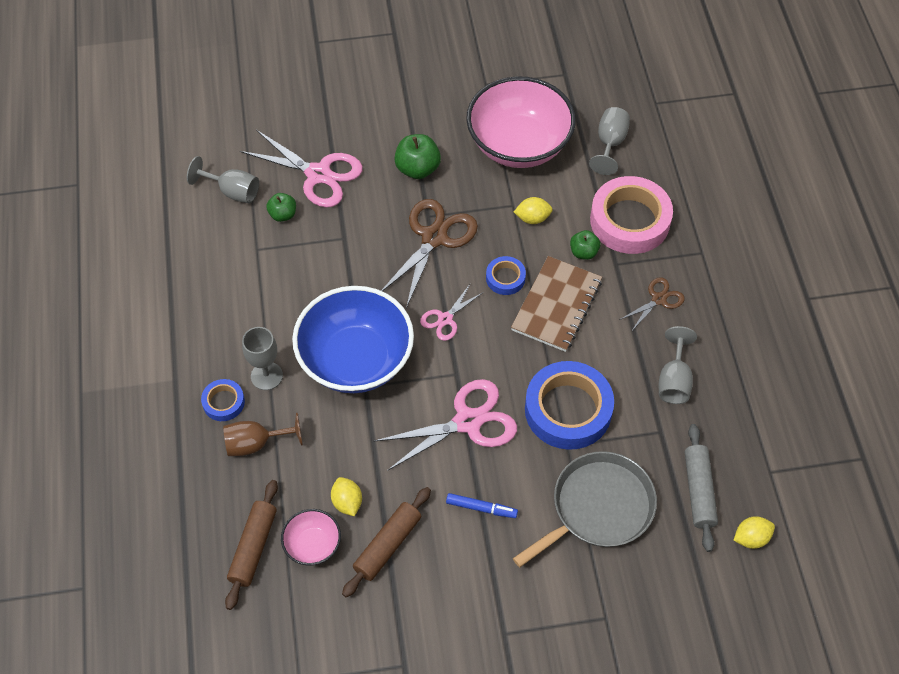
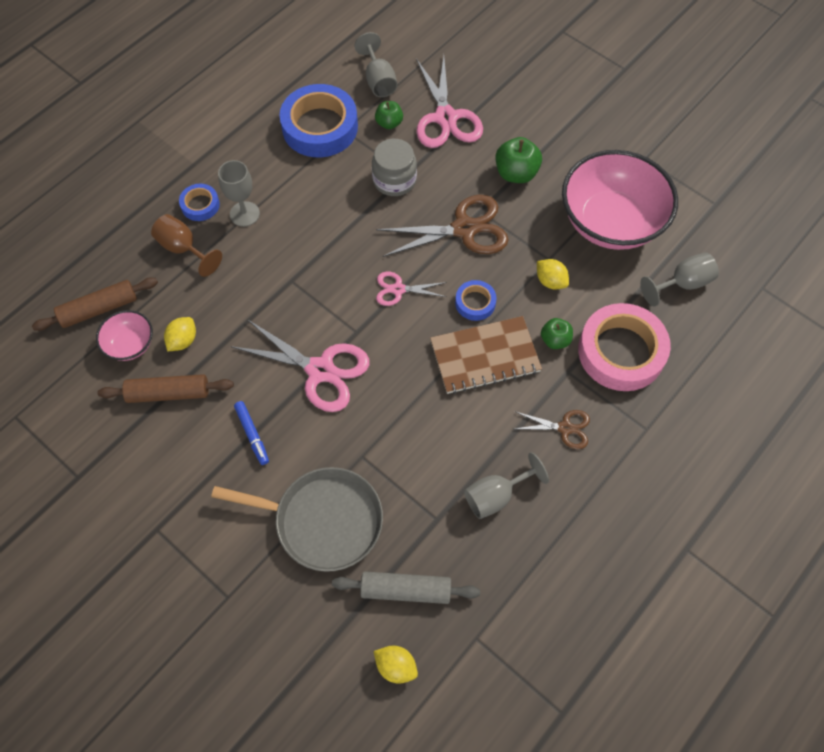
camera: 50 degrees right, 5 degrees up
(342, 250) = (394, 180): none -> grey jar
(356, 360) = (308, 258): blue bowl -> none
(568, 410) = (394, 434): blue tape -> blue tape (320, 127)
(699, 491) = (406, 590): grey rolling pin -> grey rolling pin turned 45 degrees clockwise

